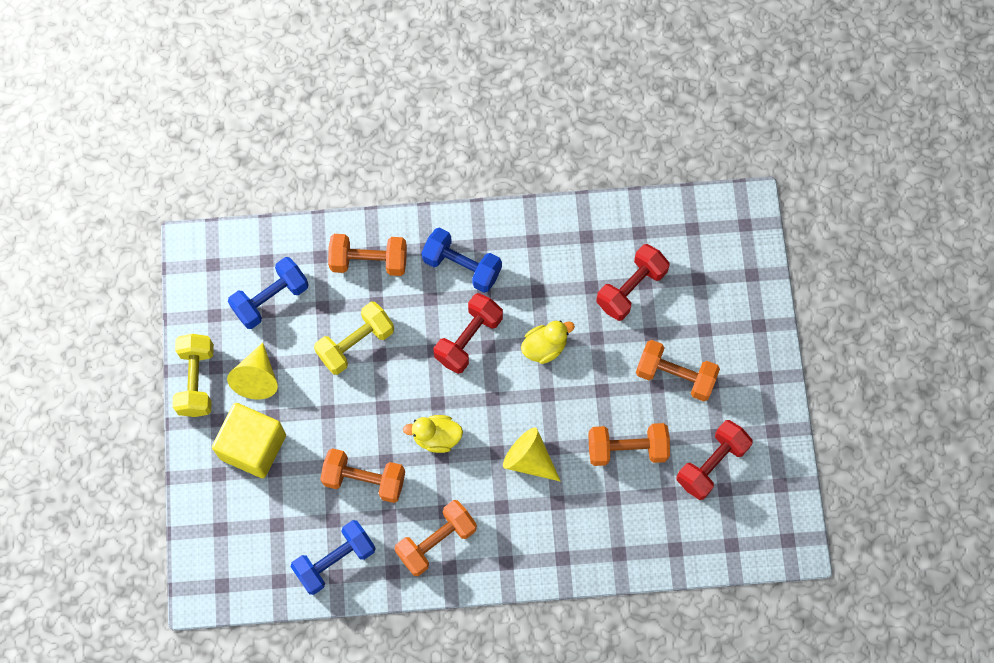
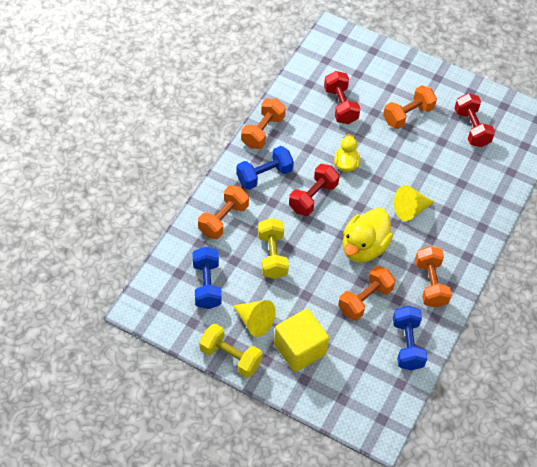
camera: 60 degrees left, 15 degrees down
(436, 437) = (364, 247): yellow duck -> yellow duck, size x1.69
(468, 339) = (313, 197): red dumbbell -> red dumbbell turned 60 degrees clockwise
(627, 449) = (436, 160): orange dumbbell -> orange dumbbell (263, 131)

